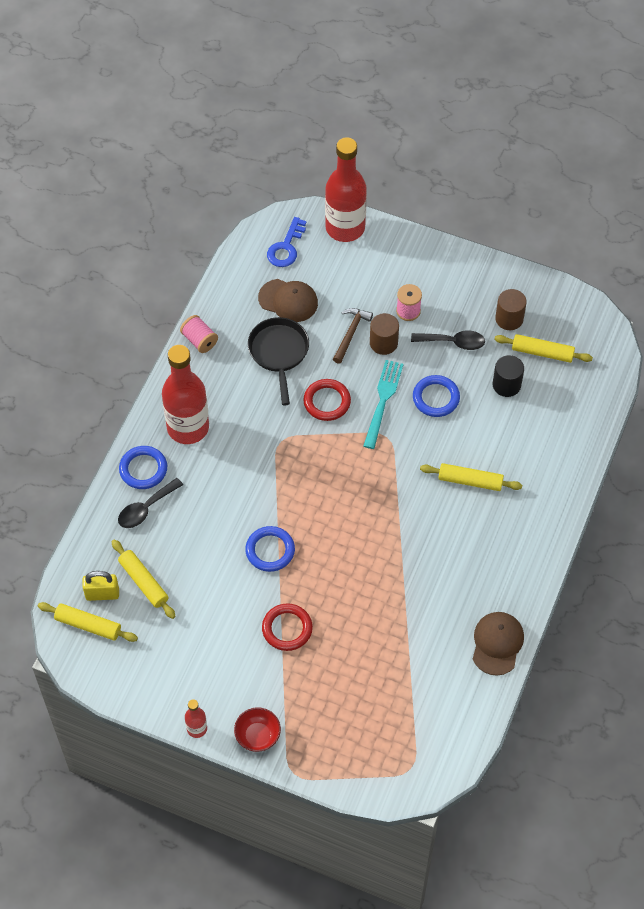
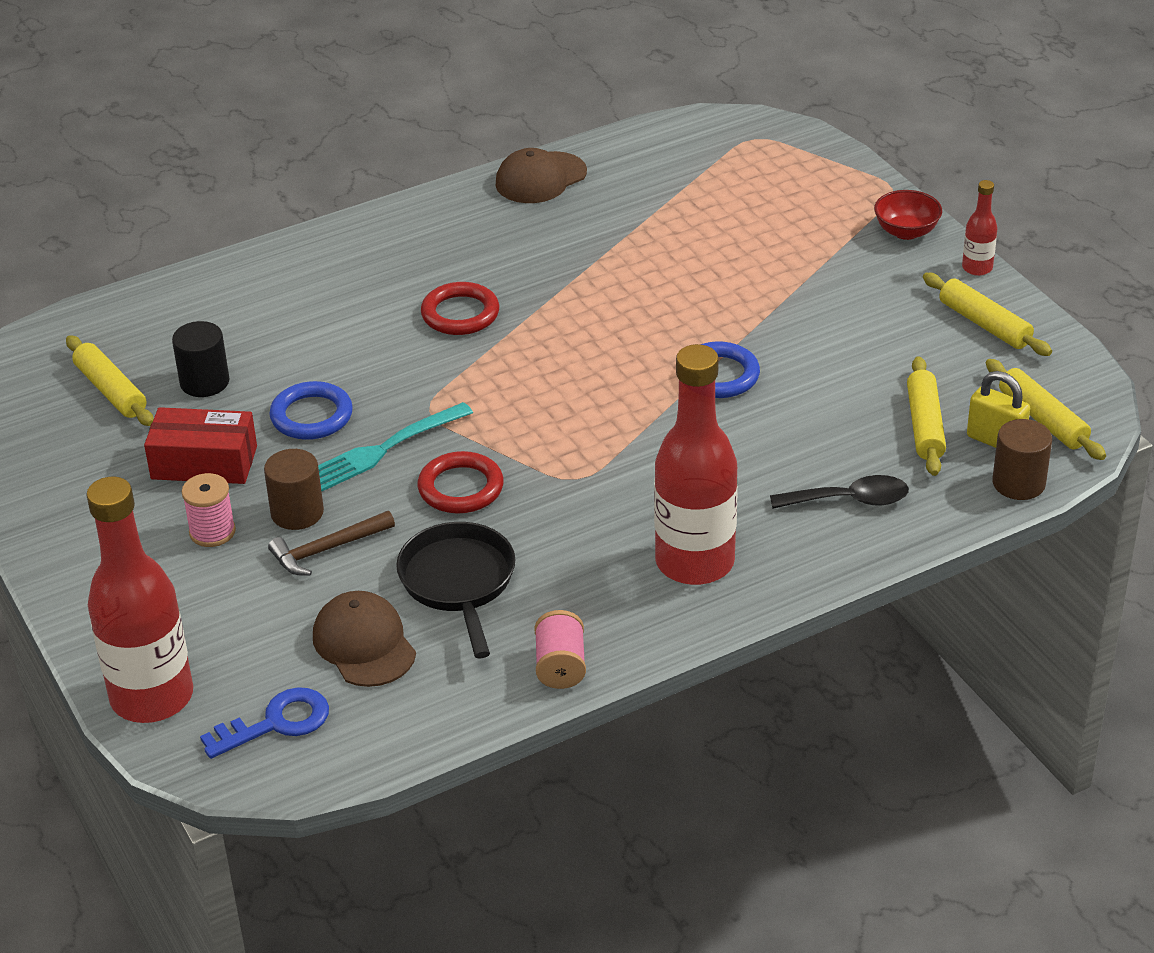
camera: 140 degrees left, 20 degrees down
(143, 469) = (811, 547): blue ring -> none
(279, 353) = (459, 583): black pan -> black pan turned 135 degrees clockwise
(287, 629) = (775, 298): red ring -> red ring (460, 314)
(453, 342) = (204, 462): black spoon -> red box
(470, 481) = (383, 317): yellow rolling pin -> yellow rolling pin (984, 324)
(509, 319) = (96, 448): brown cylinder -> brown cylinder (1018, 483)

